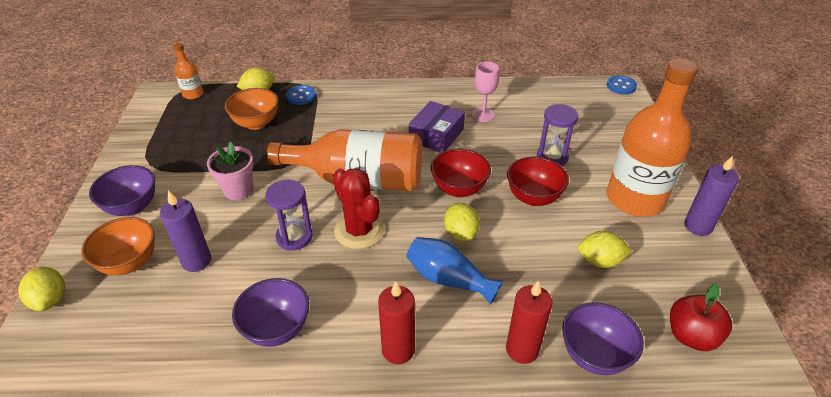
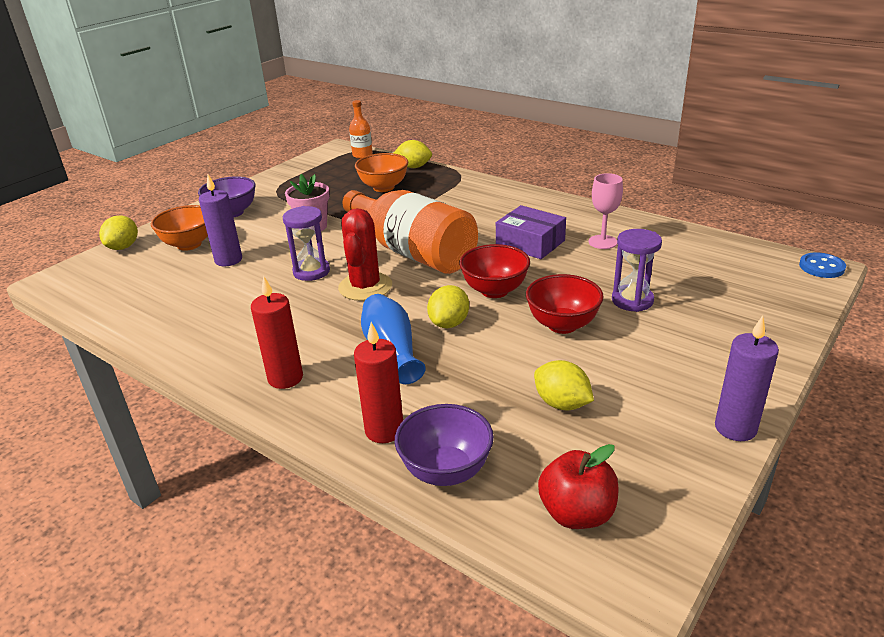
camera: 40 degrees right, 10 degrees down
(277, 329) = (223, 323): purple bowl -> none
(301, 96) = (445, 179): blue button -> none
(436, 135) = (530, 243): purple box -> purple box turned 60 degrees clockwise
(634, 199) = (684, 371): orange bottle -> none

